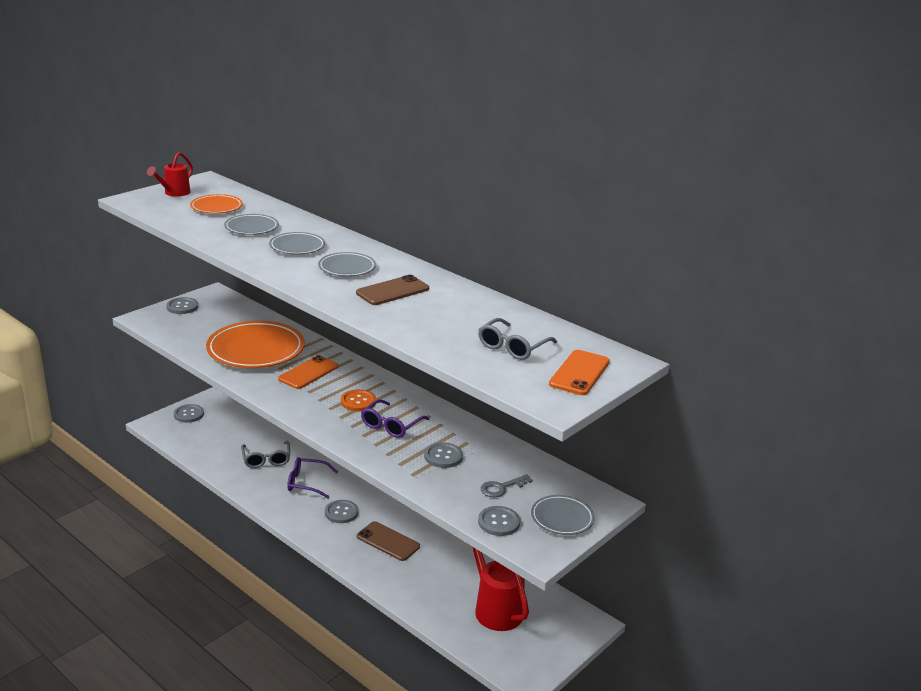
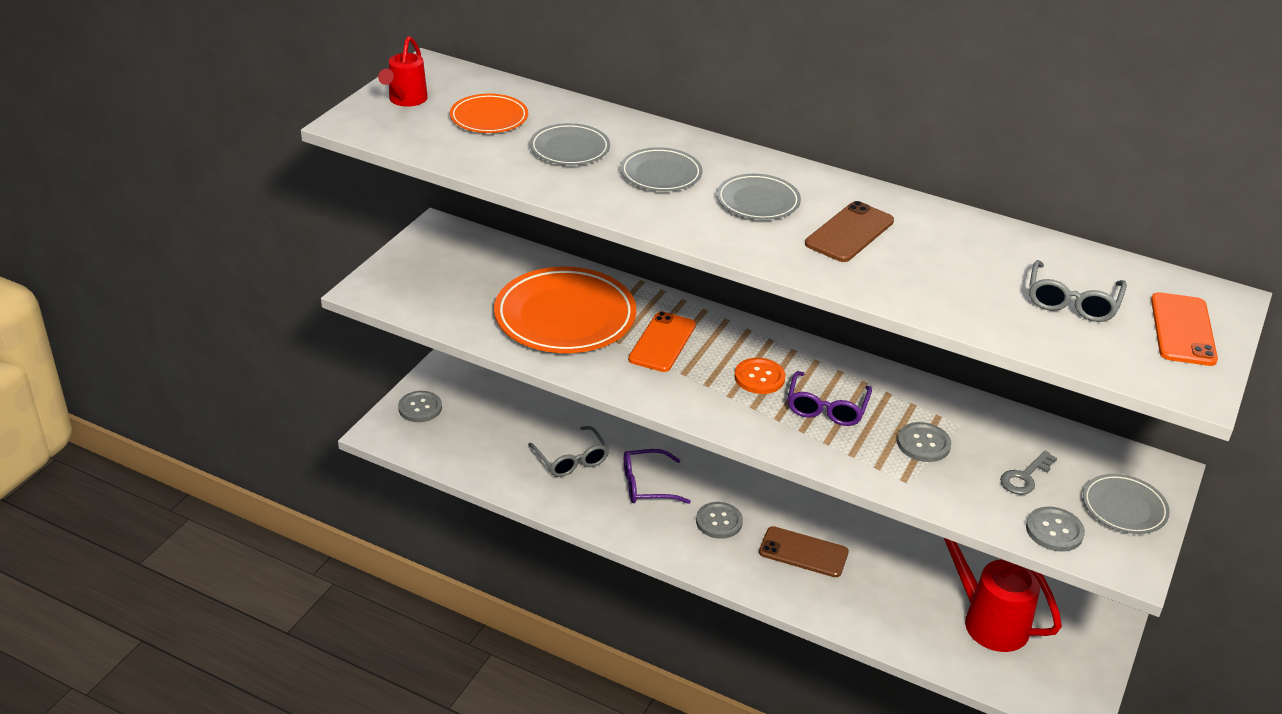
camera: 15 degrees left, 10 degrees up
(182, 307) = (410, 260): grey button -> none

